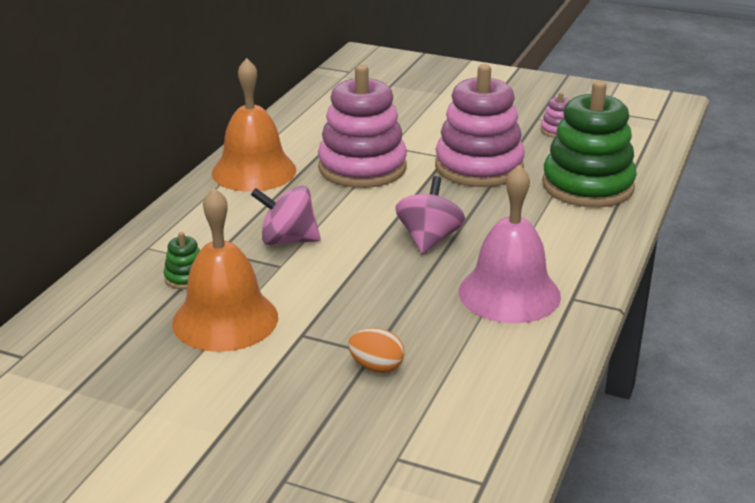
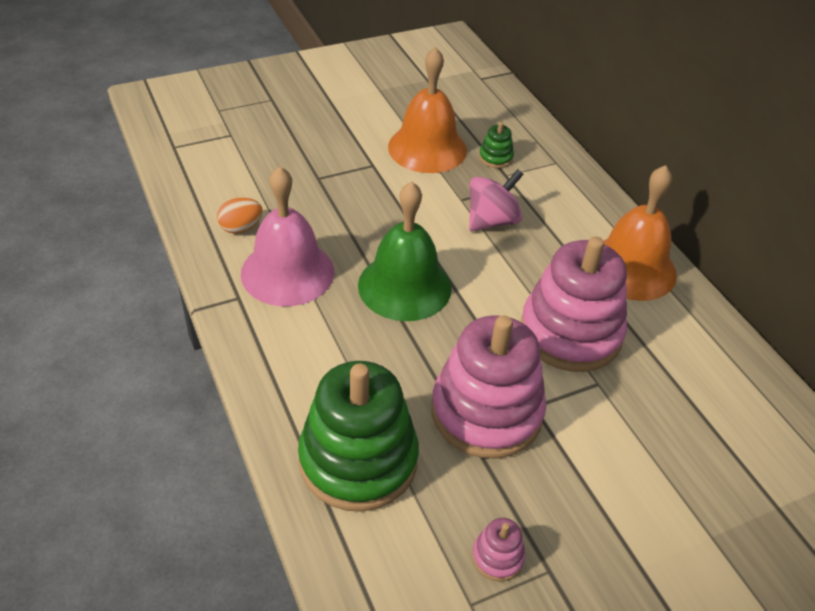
camera: 130 degrees right, 15 degrees up
(376, 367) = (303, 171): orange egg -> orange egg (241, 228)
(429, 239) = (404, 286): pink spinning top -> green bell

